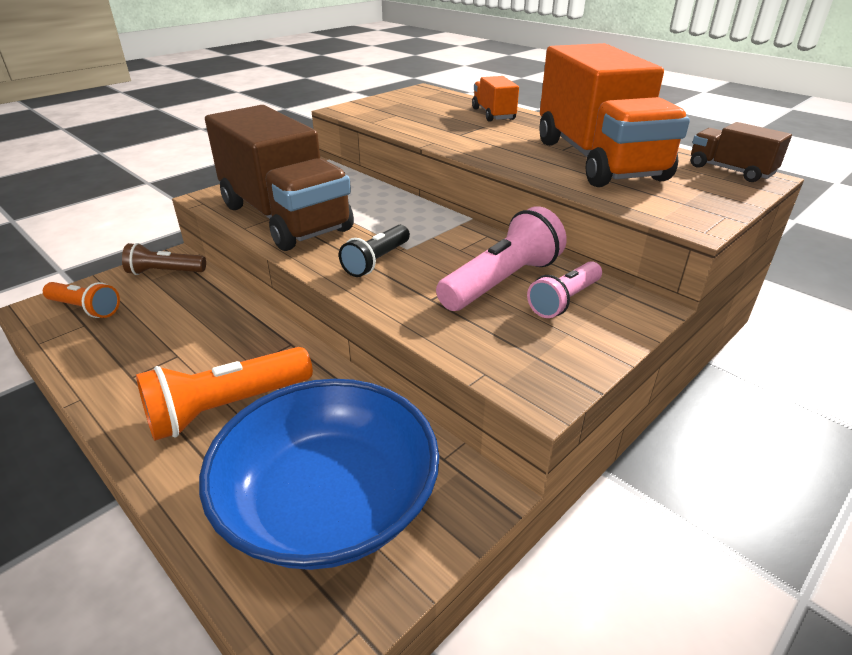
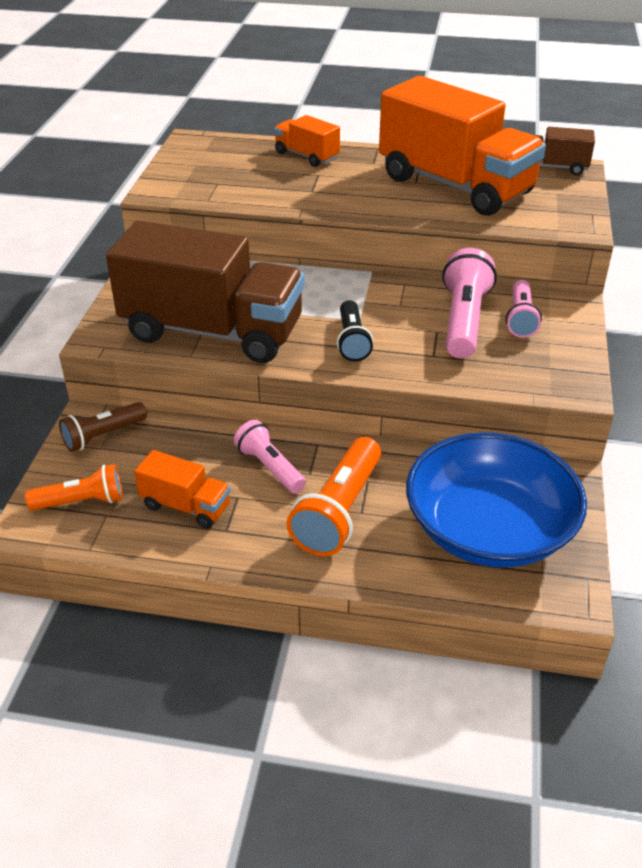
camera: 35 degrees left, 5 degrees up
(135, 344) = (186, 506): none -> orange truck
(231, 345) = (269, 467): none -> pink flashlight

